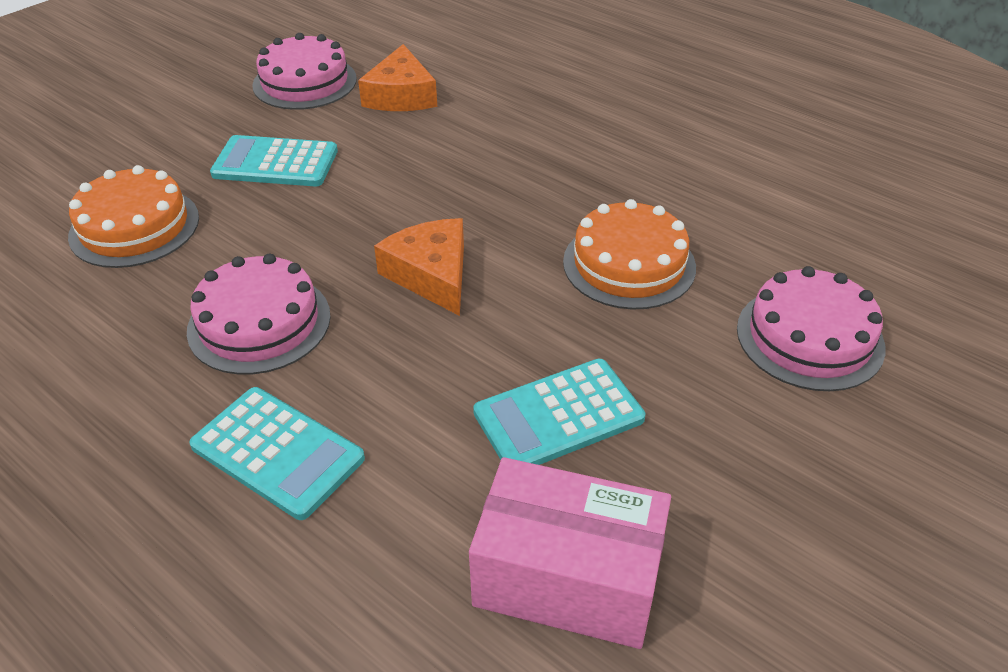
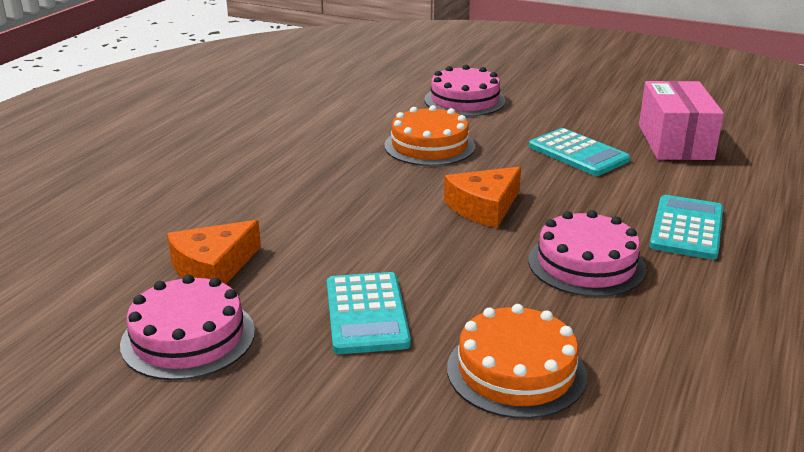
camera: 105 degrees left, 15 degrees down
(401, 95) = (213, 267): orange cheese -> orange cheese turned 150 degrees clockwise

